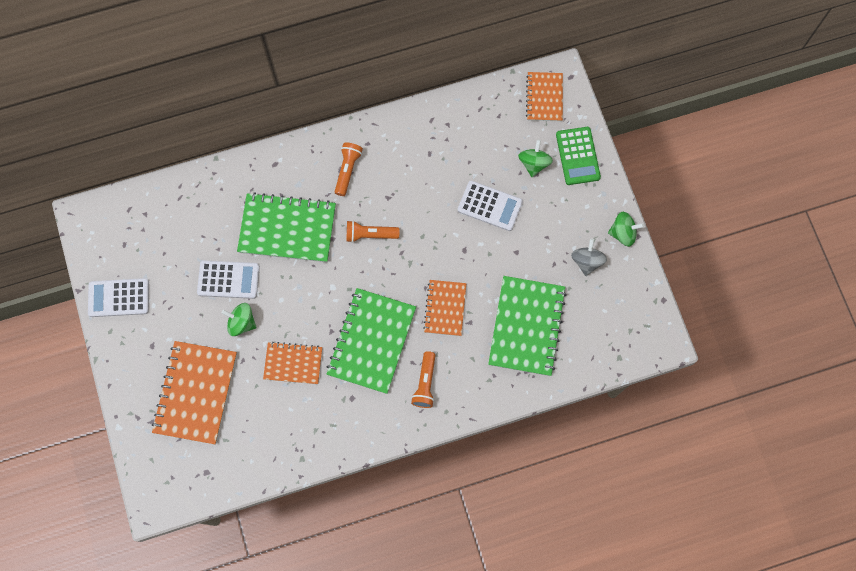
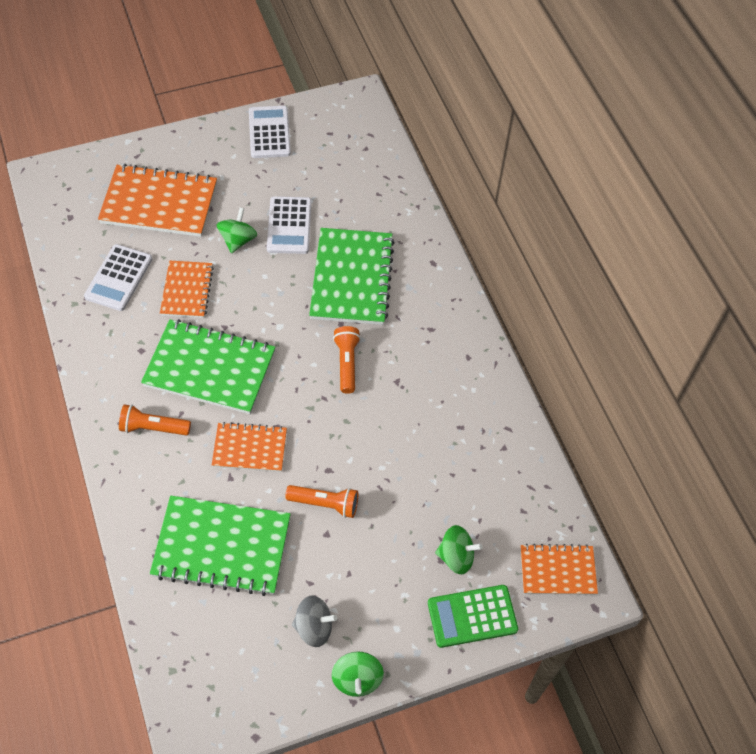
camera: 85 degrees right, 15 degrees down
(347, 170) = (430, 337): orange flashlight -> orange flashlight (325, 504)
(490, 206) = (391, 500): white calculator -> white calculator (119, 278)

